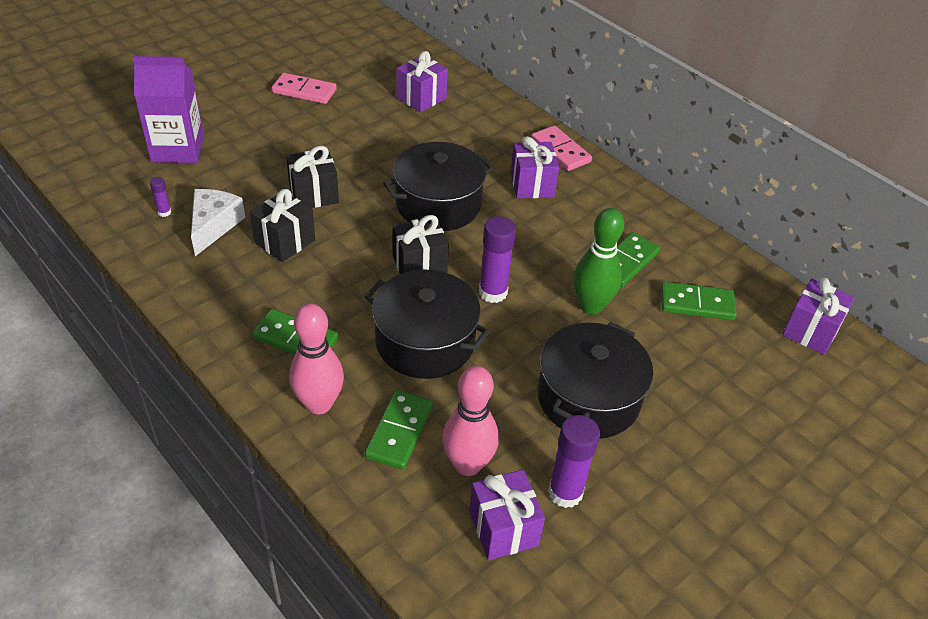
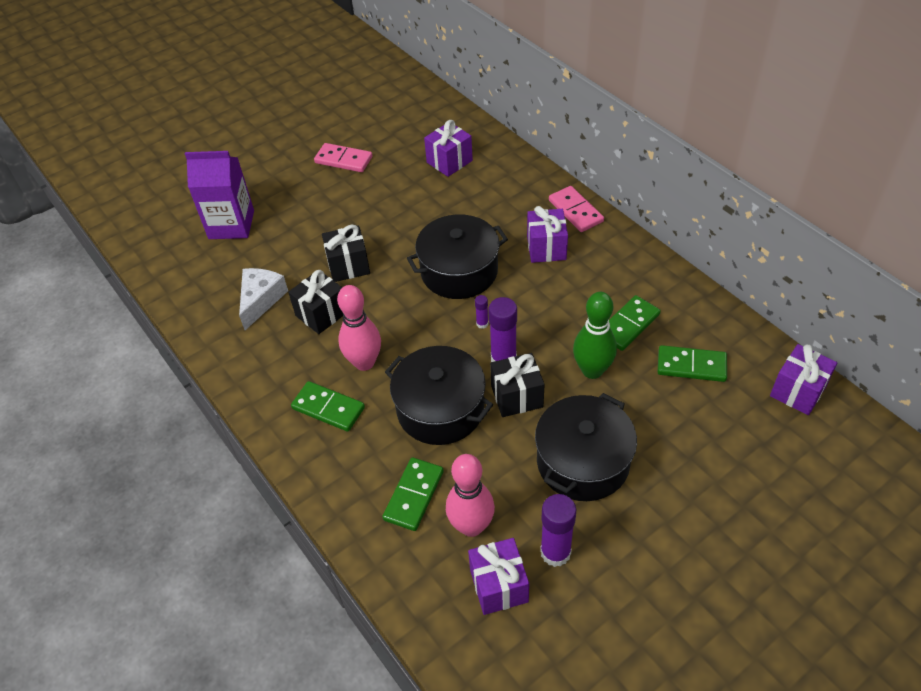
camera: 10 degrees right, 5 degrees up
(164, 212) = (219, 288): purple glue stick -> purple glue stick (482, 324)
(319, 404) = (346, 470): pink bowling pin -> pink bowling pin (364, 362)
(419, 265) = (439, 333): black gift -> black gift (517, 396)

